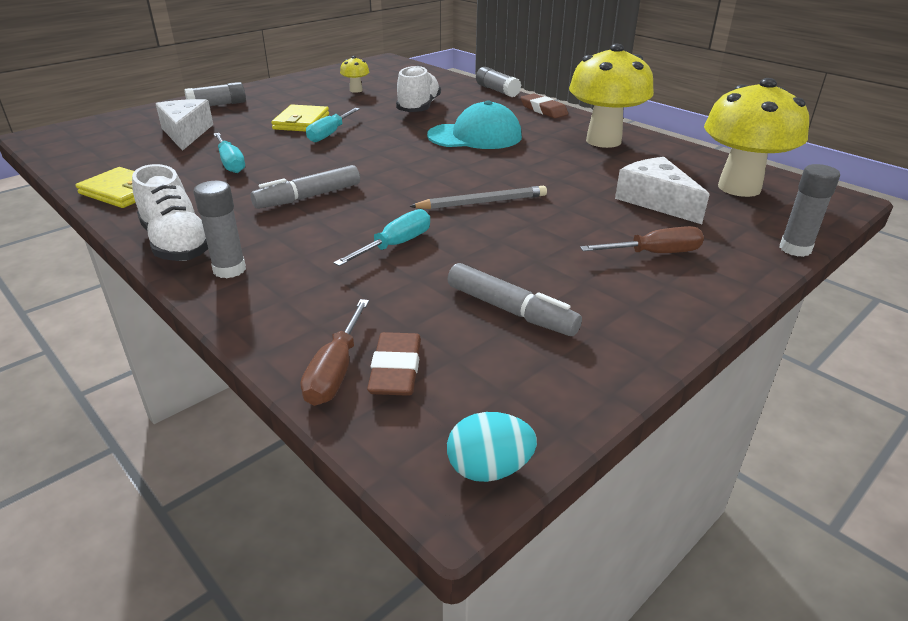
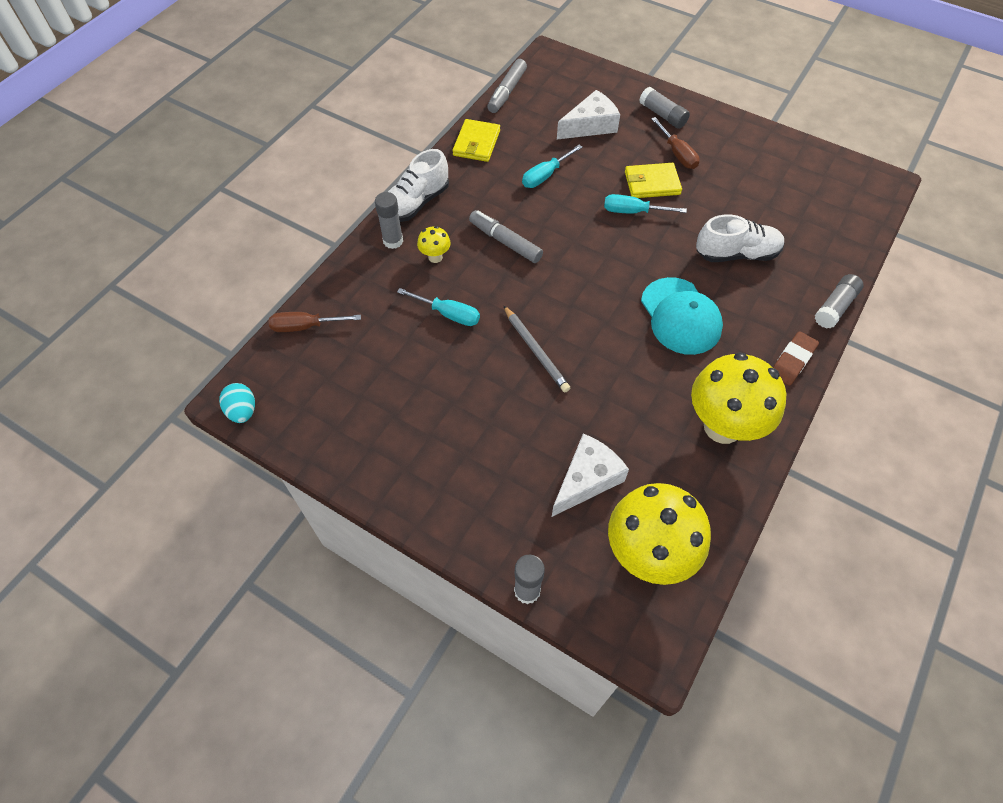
camera: 75 degrees right, 25 degrees up
(356, 90) = (760, 191): yellow mushroom -> yellow mushroom (435, 257)
(396, 369) = (311, 353): brown eraser -> none
(510, 310) = (382, 397): grey marker -> grey marker (507, 92)
(654, 253) = (485, 480): brown screwdriver -> brown screwdriver (677, 153)

